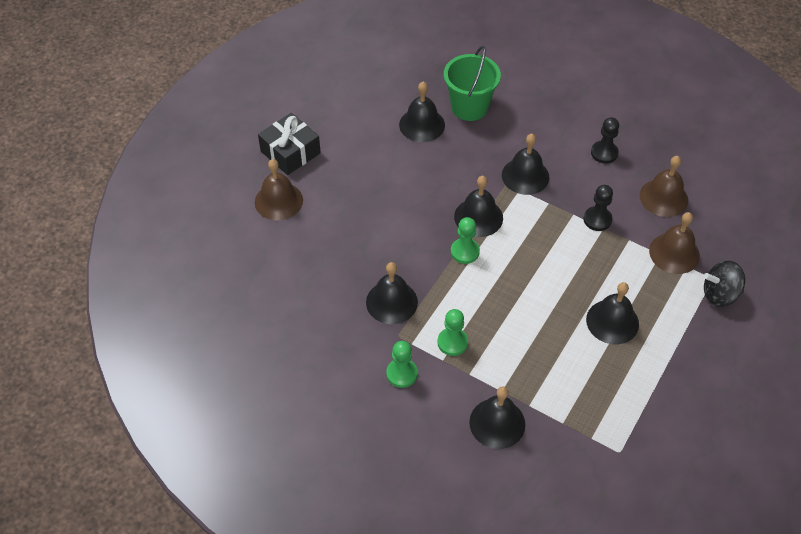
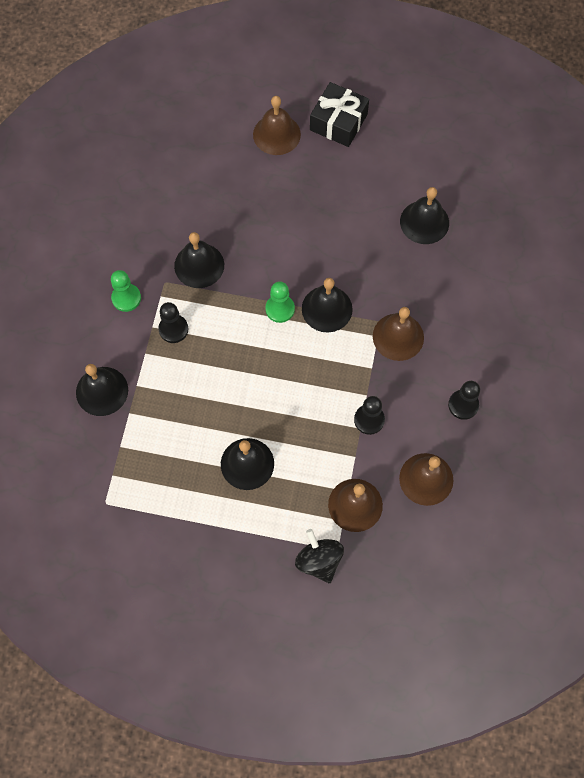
camera: 70 degrees right, 15 degrees up
(452, 342) = (173, 329): green pawn -> black pawn
(469, 107) = (468, 258): green bucket -> none
(525, 176) = (398, 336): black bell -> brown bell

